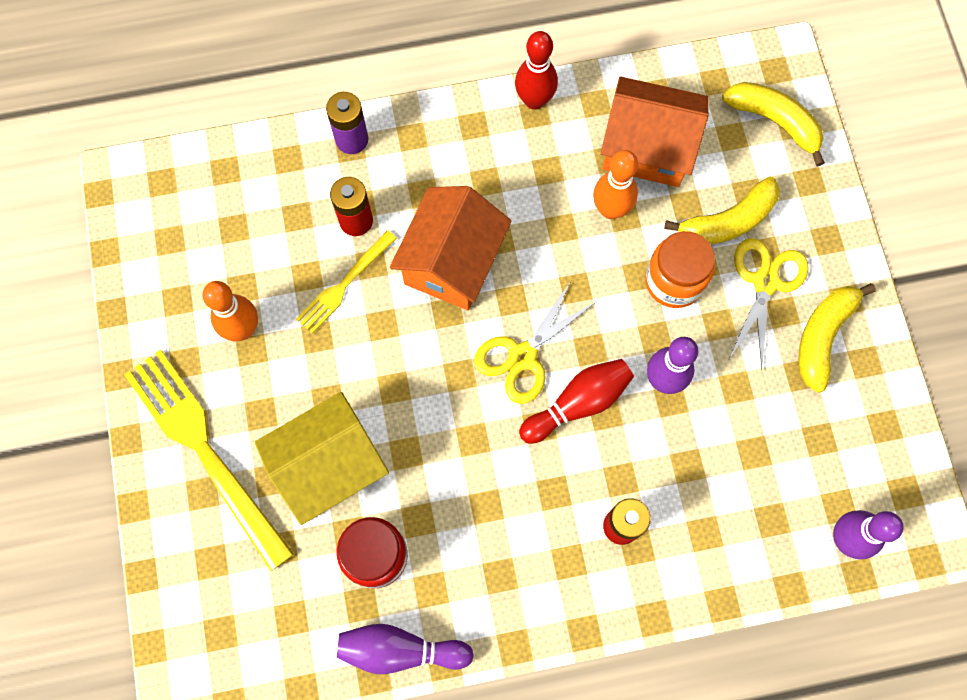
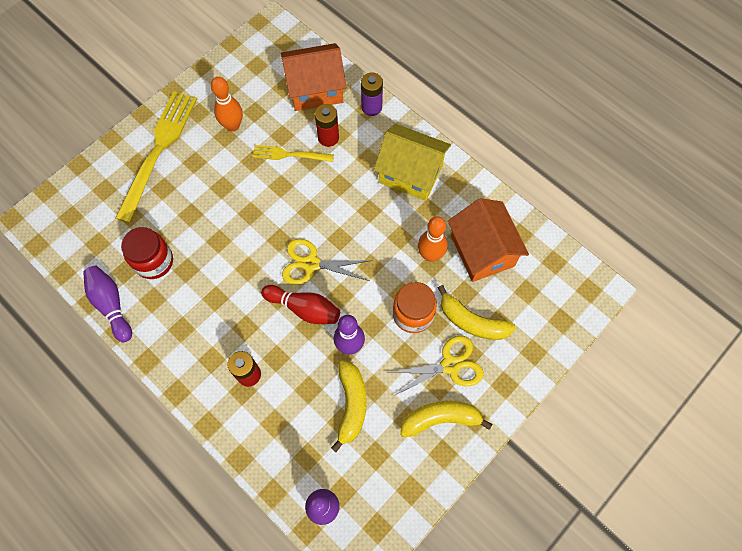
camera: 55 degrees right, 5 degrees down
(329, 466) = (187, 210): yellow house -> yellow house (410, 174)
(452, 262) = (339, 196): orange house -> orange house (315, 89)
(534, 100) = (464, 177): red bowling pin -> none
(774, 122) = (555, 309): yellow banana -> yellow banana (351, 405)

